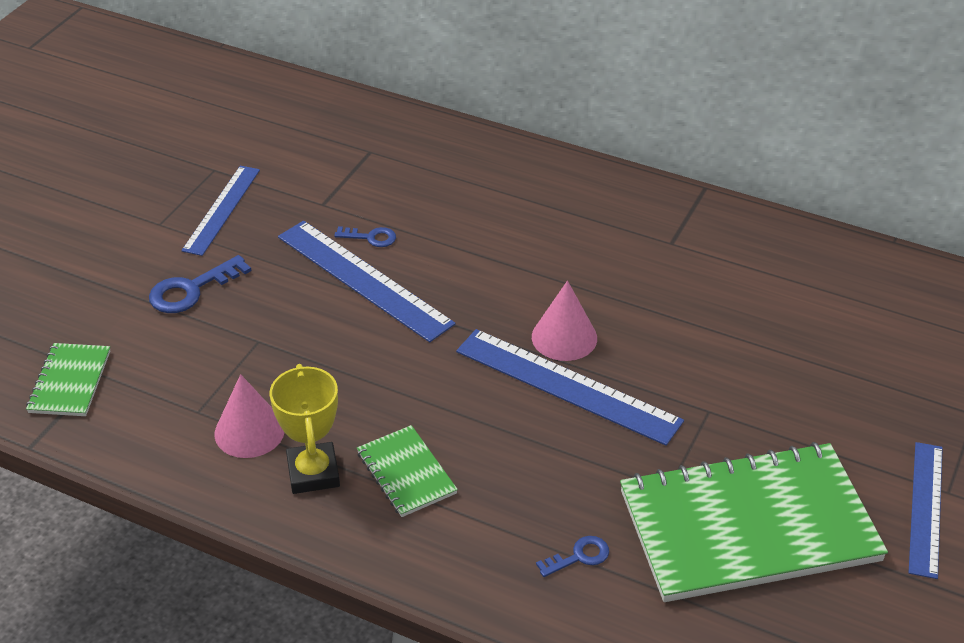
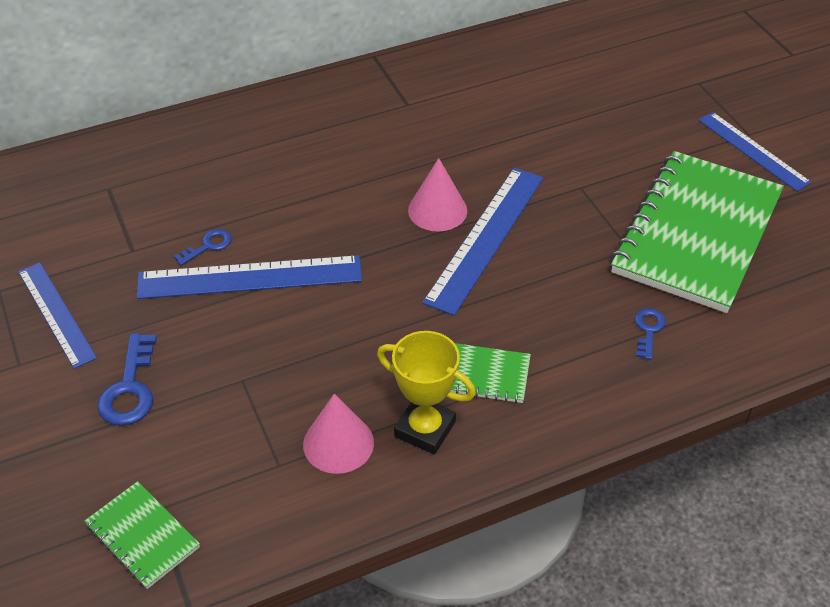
camera: 50 degrees left, 5 degrees up
(567, 386) = (486, 238): blue ruler -> blue ruler turned 45 degrees counterclockwise

